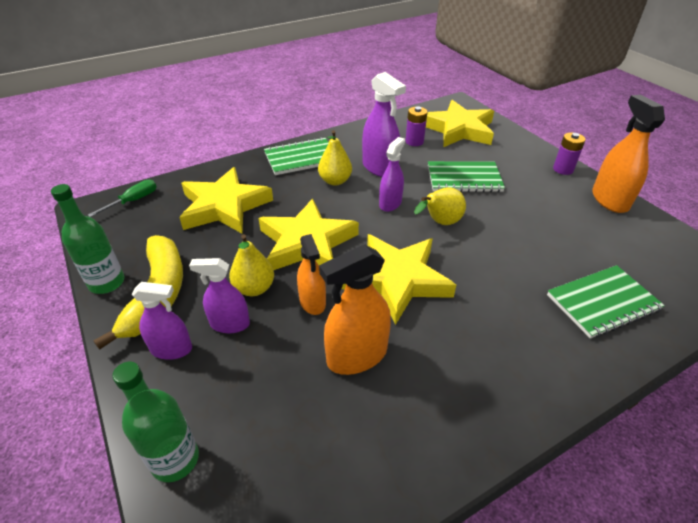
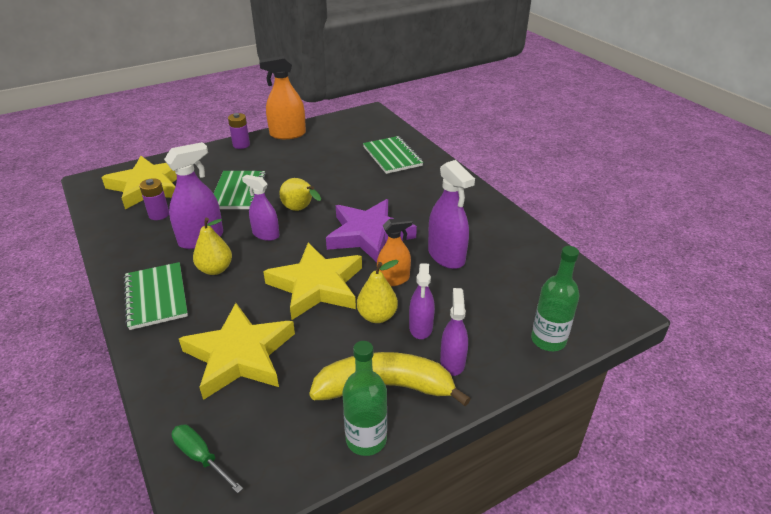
camera: 90 degrees left, 5 degrees down
(357, 356) = (446, 256): orange spray bottle -> purple spray bottle
(397, 280) = (369, 235): yellow star -> purple star

